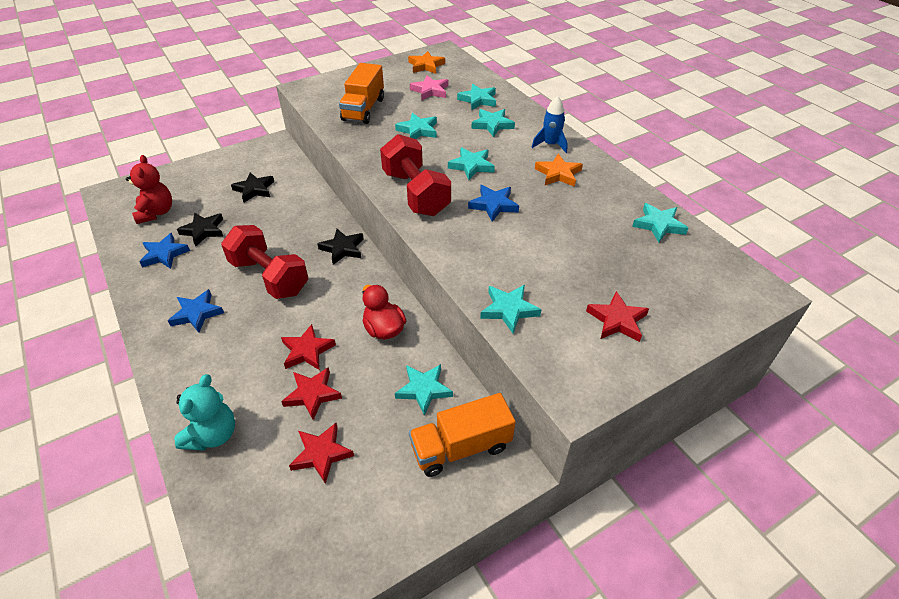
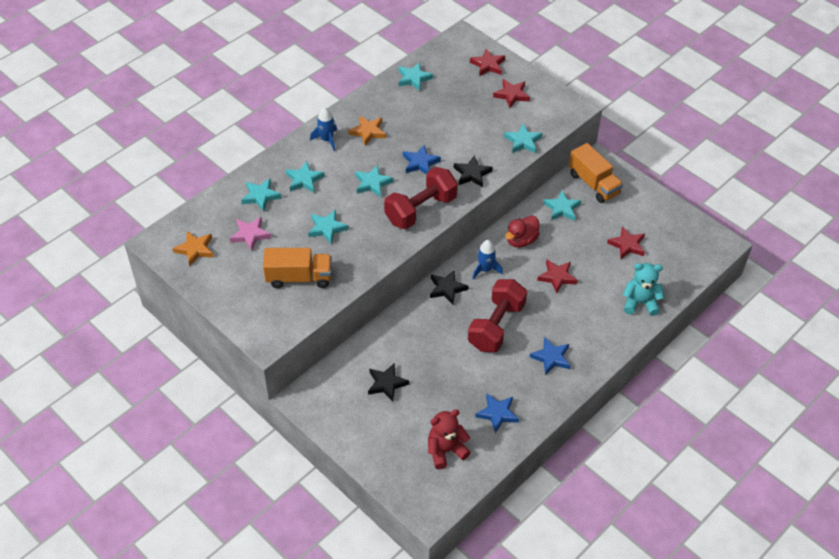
camera: 105 degrees left, 5 degrees up
(203, 230) = (458, 398): black star -> black star (472, 174)
(312, 394) = (589, 263): red star -> red star (488, 65)
(353, 285) = (485, 269): none -> blue rocket

